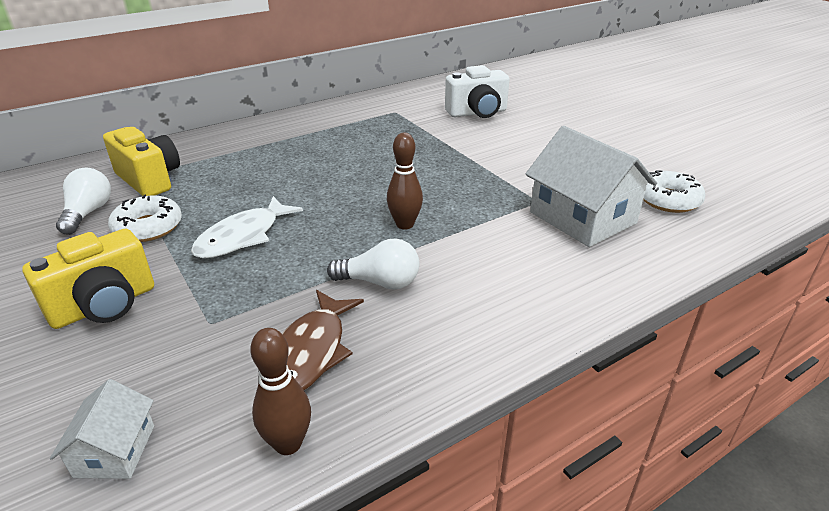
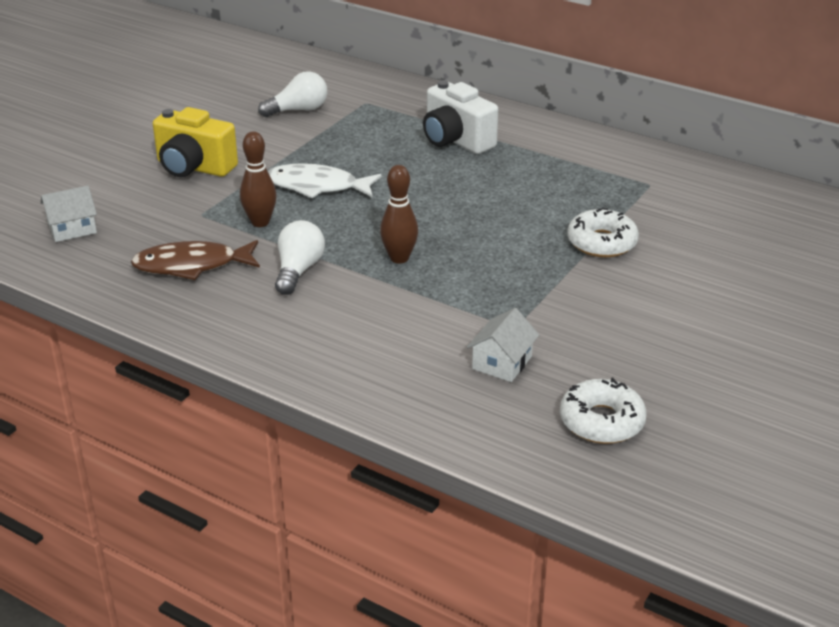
camera: 65 degrees right, 0 degrees up
(148, 227) = (298, 142): white donut -> white donut (601, 242)
(149, 179) = (369, 112): yellow camera -> none
(288, 444) = (104, 285): brown bowling pin -> brown bowling pin (260, 222)
(380, 282) = (298, 270): white light bulb -> white light bulb turned 150 degrees counterclockwise
(477, 113) = (712, 239): white camera -> white camera (456, 140)
(582, 218) = (502, 363): white house -> white house, size x0.50

